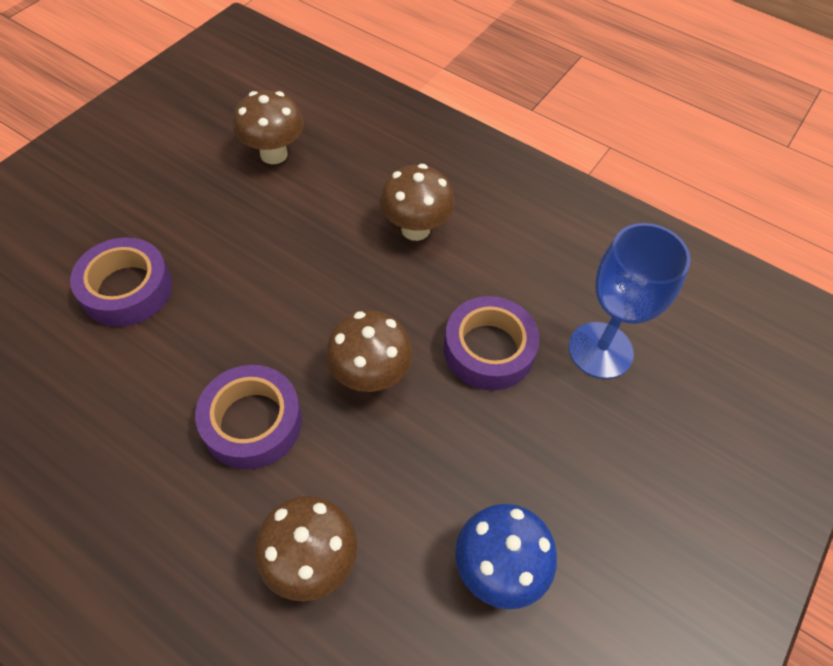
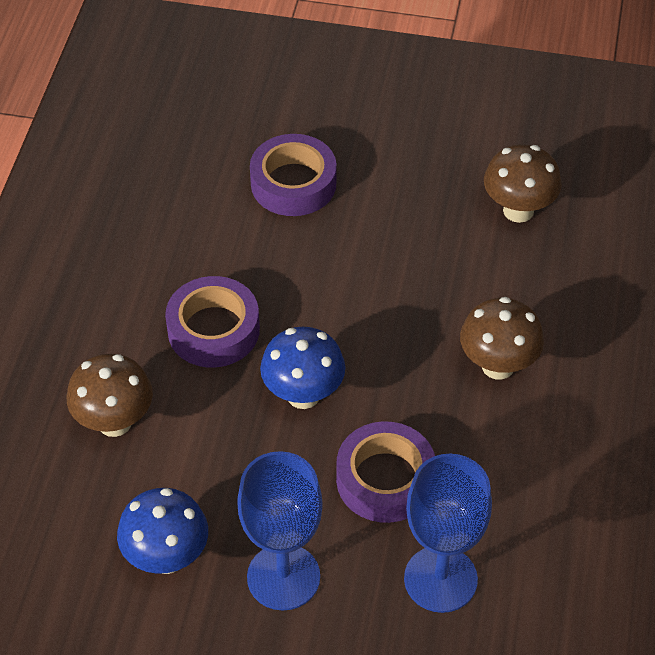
camera: 70 degrees right, 5 degrees down
(370, 376) = (303, 395): brown mushroom -> blue mushroom
(557, 469) = (283, 577): none -> blue goblet

